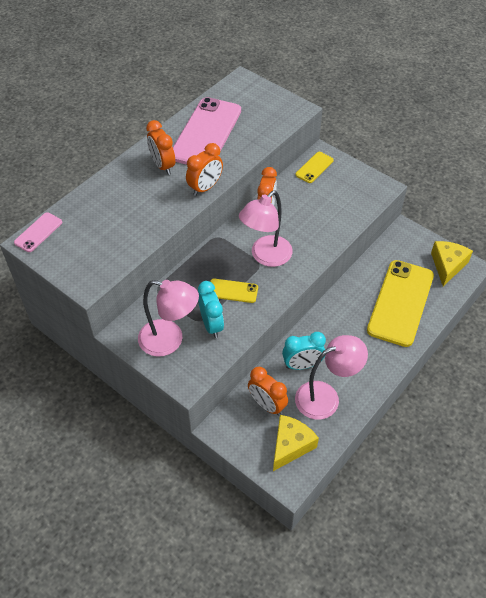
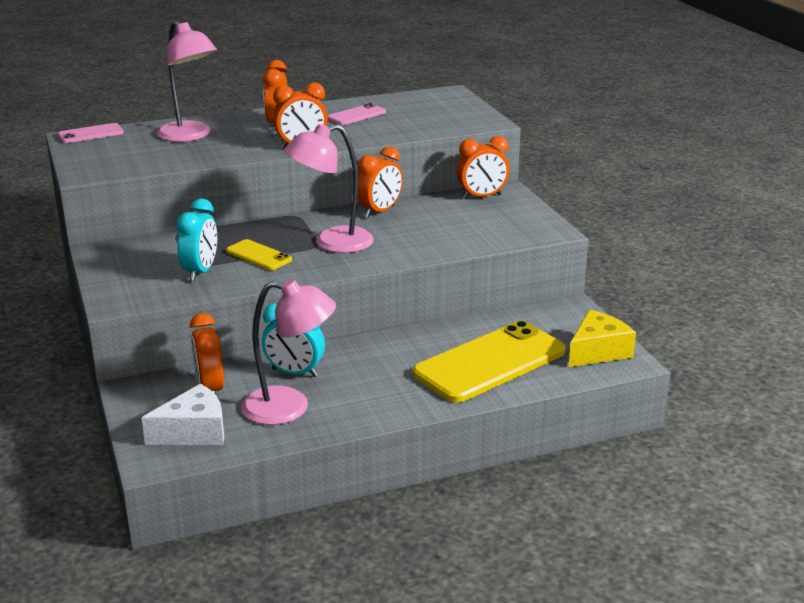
camera: 30 degrees right, 25 degrees down
(169, 340) = (140, 269): pink lamp -> pink lamp (190, 136)
(206, 133) = (356, 115): pink phone -> pink phone, size x0.46
(290, 445) = (194, 432): yellow cheese -> white cheese
(314, 167) = (482, 197): yellow phone -> orange clock

